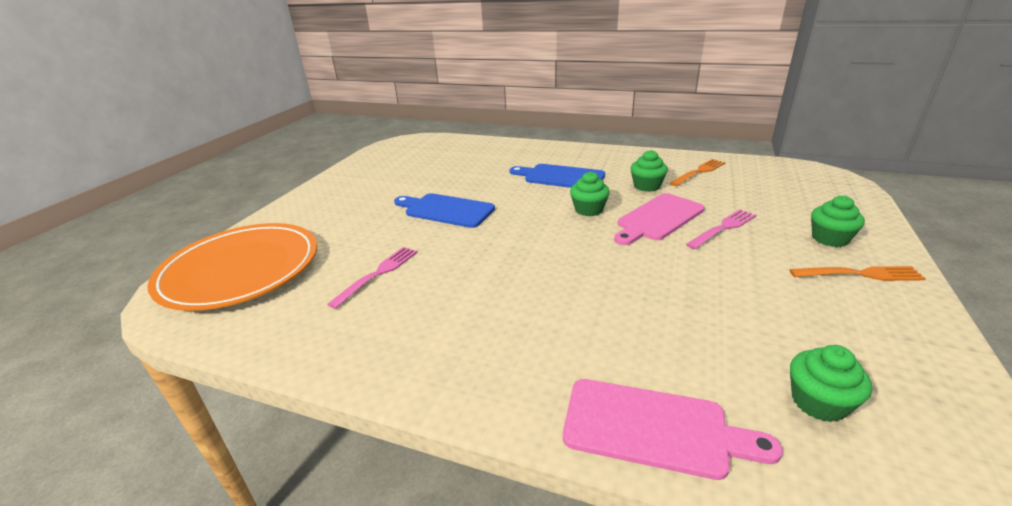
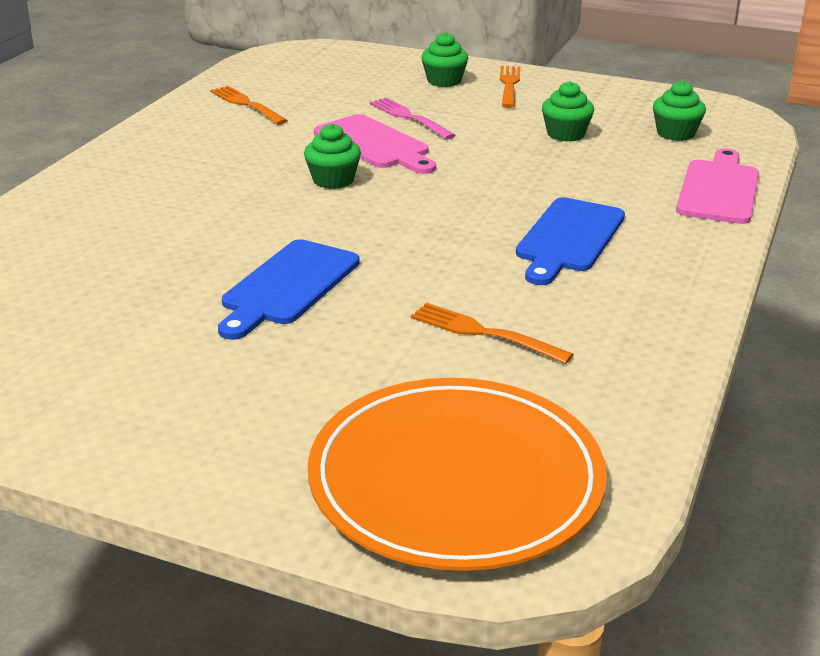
camera: 90 degrees left, 0 degrees up
(378, 274) = (484, 333): pink fork -> orange fork
(560, 177) = (205, 190): blue cutting board -> blue cutting board (568, 238)
(647, 186) = (275, 138): green cupcake -> green cupcake (565, 134)

